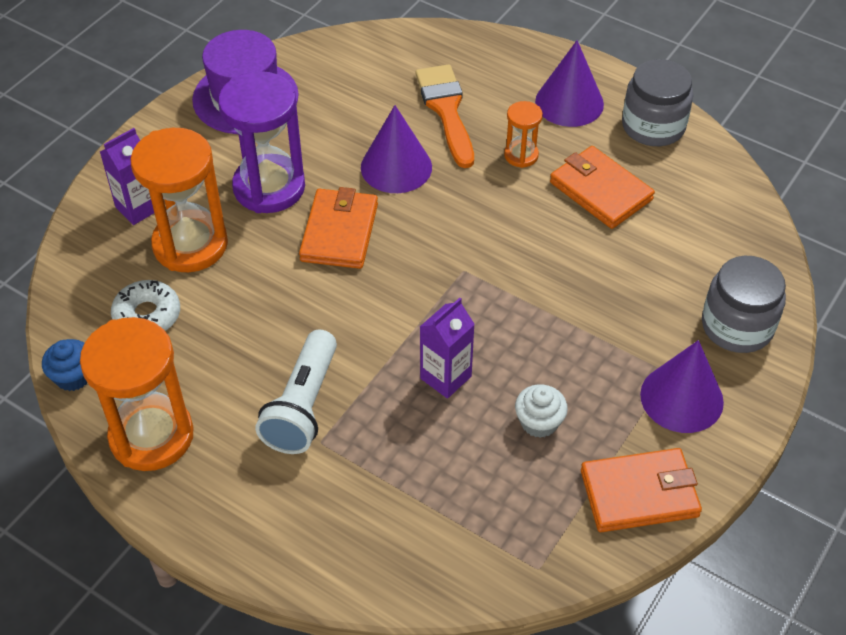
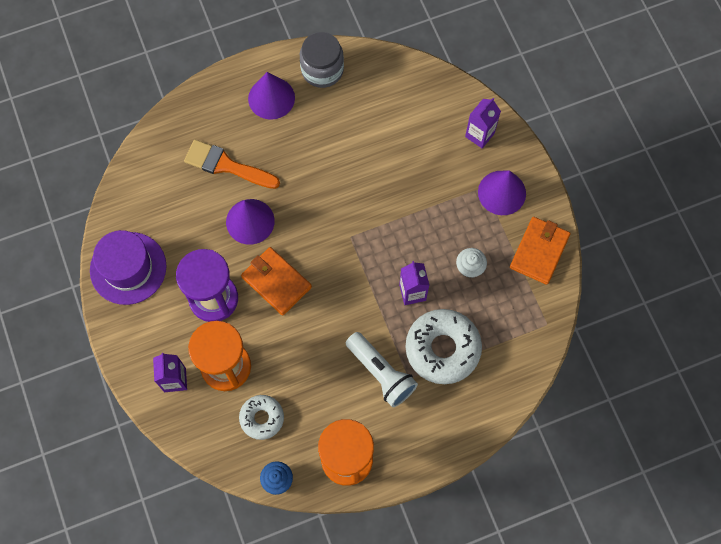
camera: 55 degrees left, 20 degrees up
(393, 457) = (442, 349): none -> white donut
(521, 155) = (291, 151): orange hourglass -> none
(600, 191) = (347, 131): orange wallet -> none
(737, 326) = (479, 135): grey jar -> purple carton

